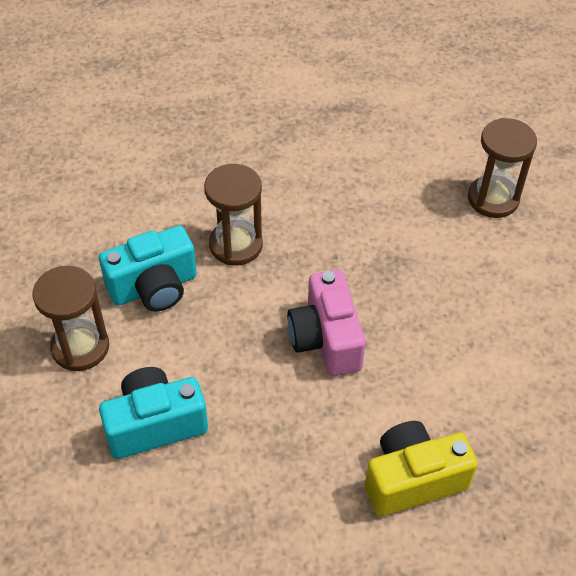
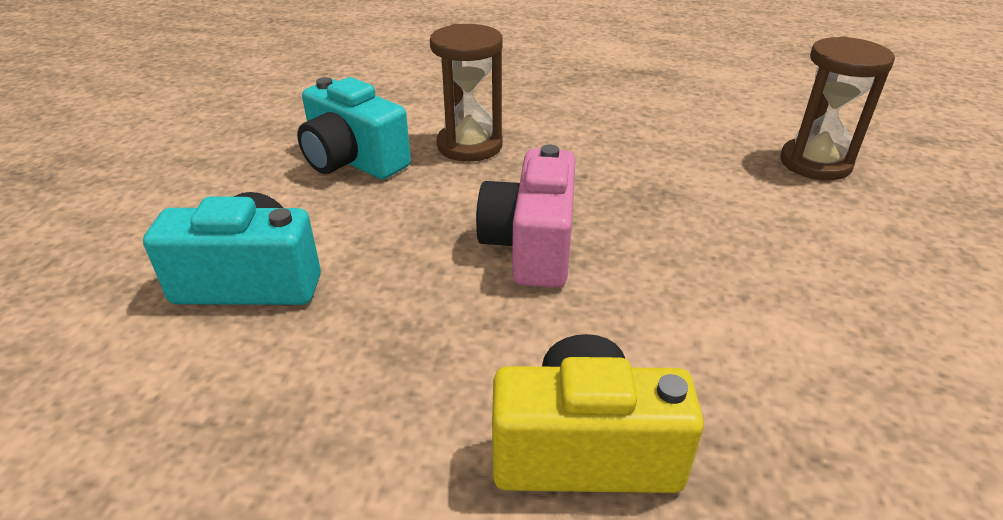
camera: 20 degrees right, 15 degrees down
(80, 347) = (231, 192): brown hourglass -> none
(154, 287) = (353, 161): turquoise camera -> turquoise camera turned 45 degrees clockwise

